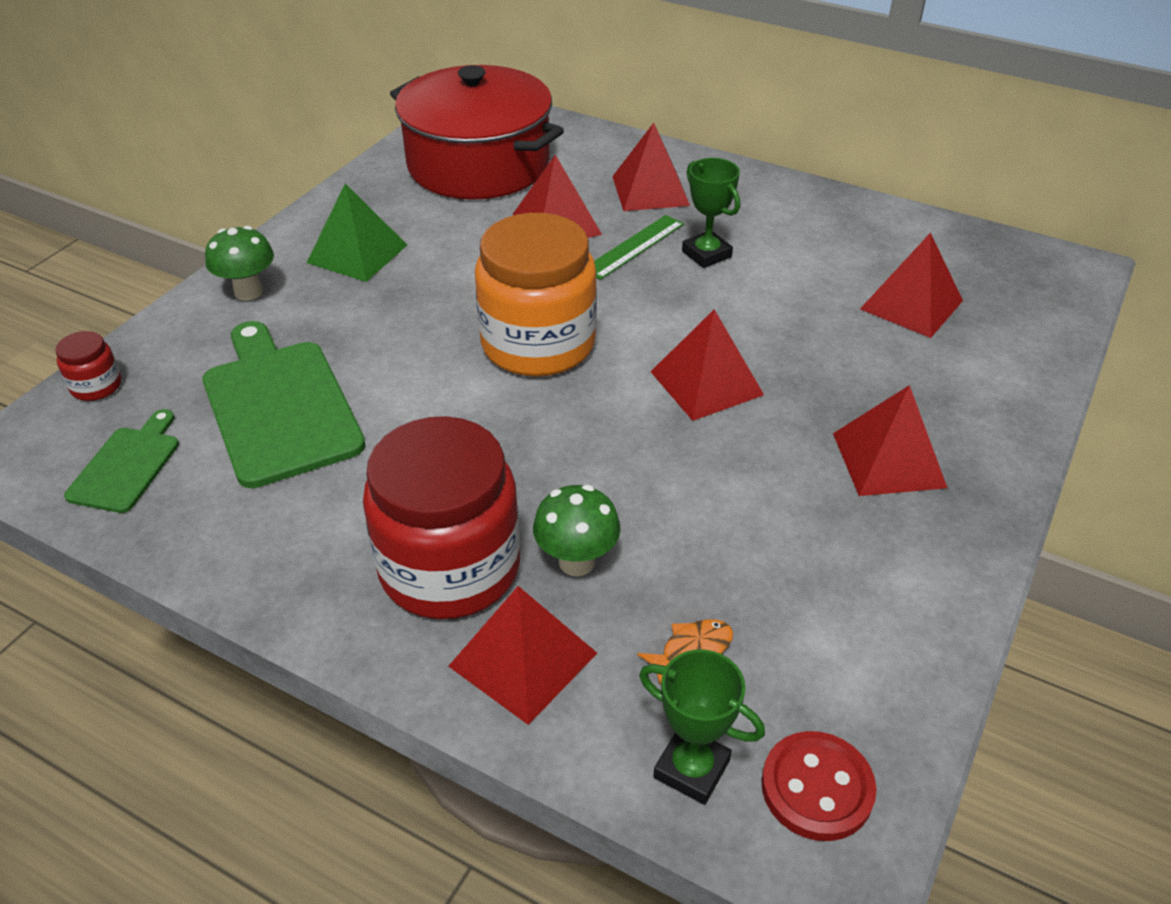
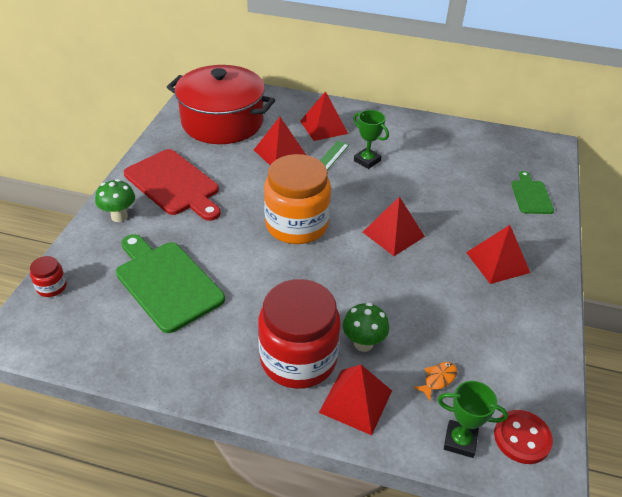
camera: 15 degrees left, 0 degrees up
(127, 465) = (91, 332): green cutting board -> green cutting board (531, 195)
(357, 253) = (174, 184): green pyramid -> red cutting board
(911, 304) = (480, 176): red pyramid -> none

